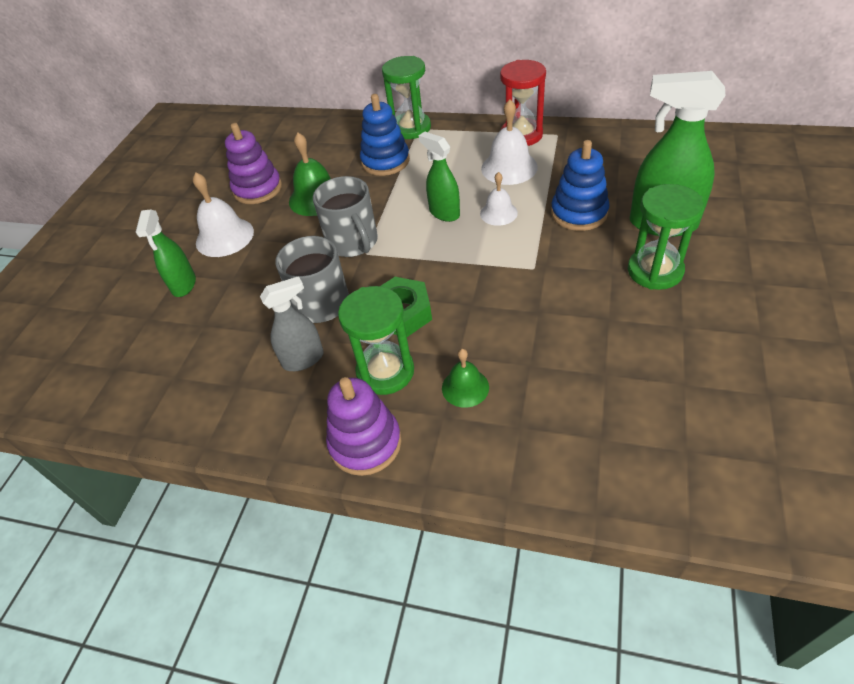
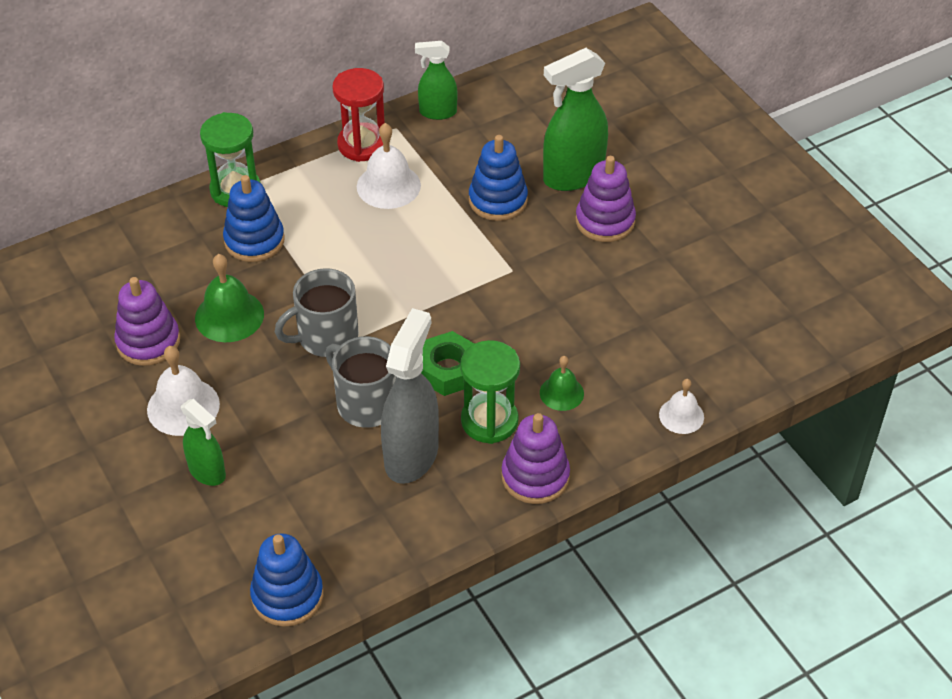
camera: 50 degrees left, 0 degrees up
(112, 402) = (287, 595): none -> blue stacking toy
(303, 359) = (411, 455): grey spray bottle -> grey spray bottle, size x1.70
(353, 242) = (326, 337): grey mug -> grey mug turned 135 degrees clockwise
(444, 213) = (379, 263): green spray bottle -> green spray bottle (437, 112)
(498, 213) = (429, 236): white bell -> white bell (681, 416)
(655, 271) = (605, 221): green hourglass -> purple stacking toy

